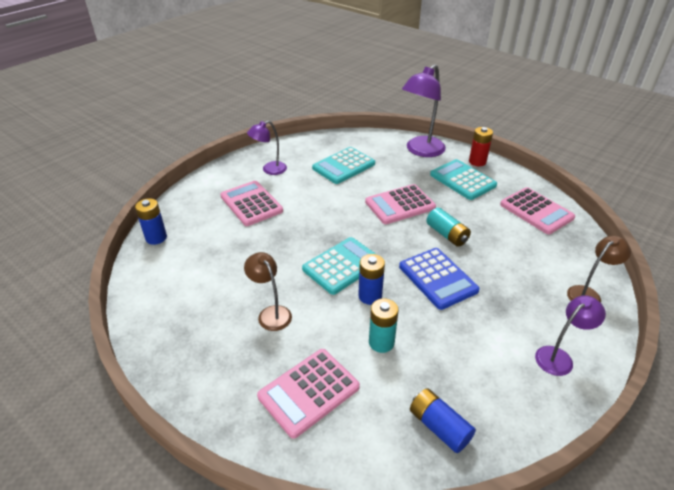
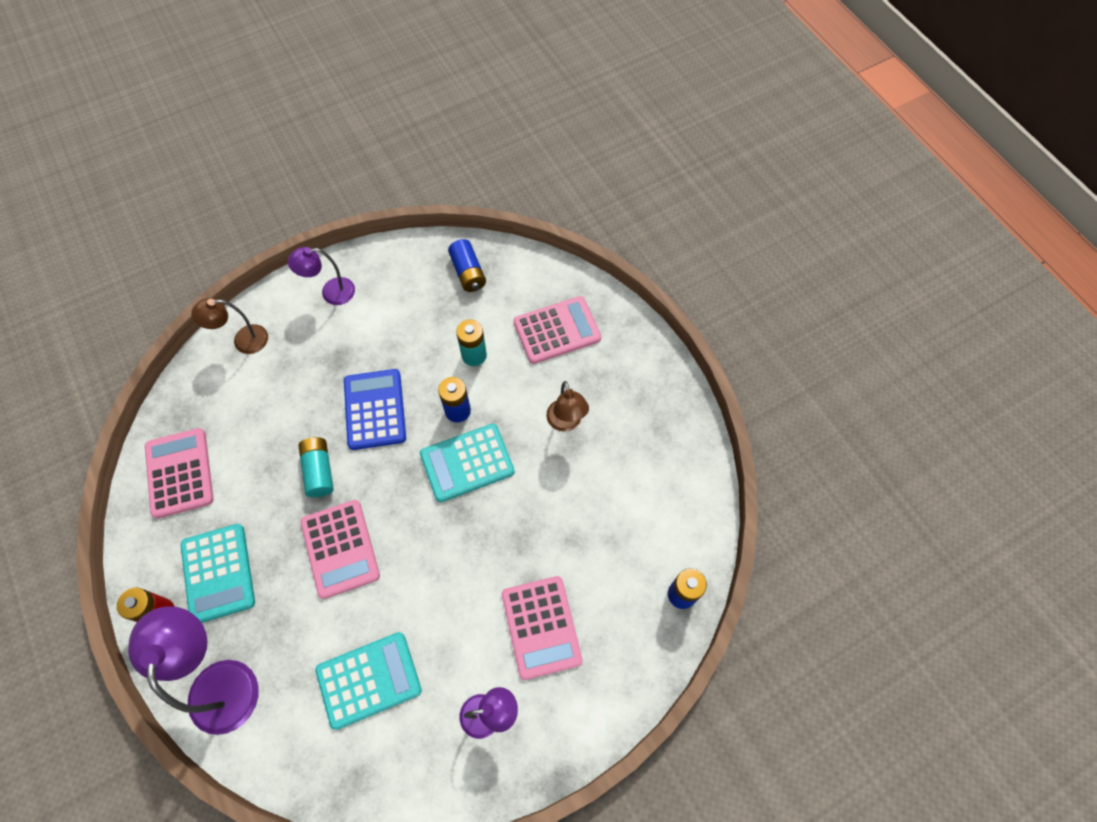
camera: 160 degrees left, 25 degrees up
(400, 205) = (340, 549): pink calculator -> pink calculator turned 75 degrees clockwise
(421, 151) = (222, 680): purple lamp -> purple lamp turned 75 degrees counterclockwise

